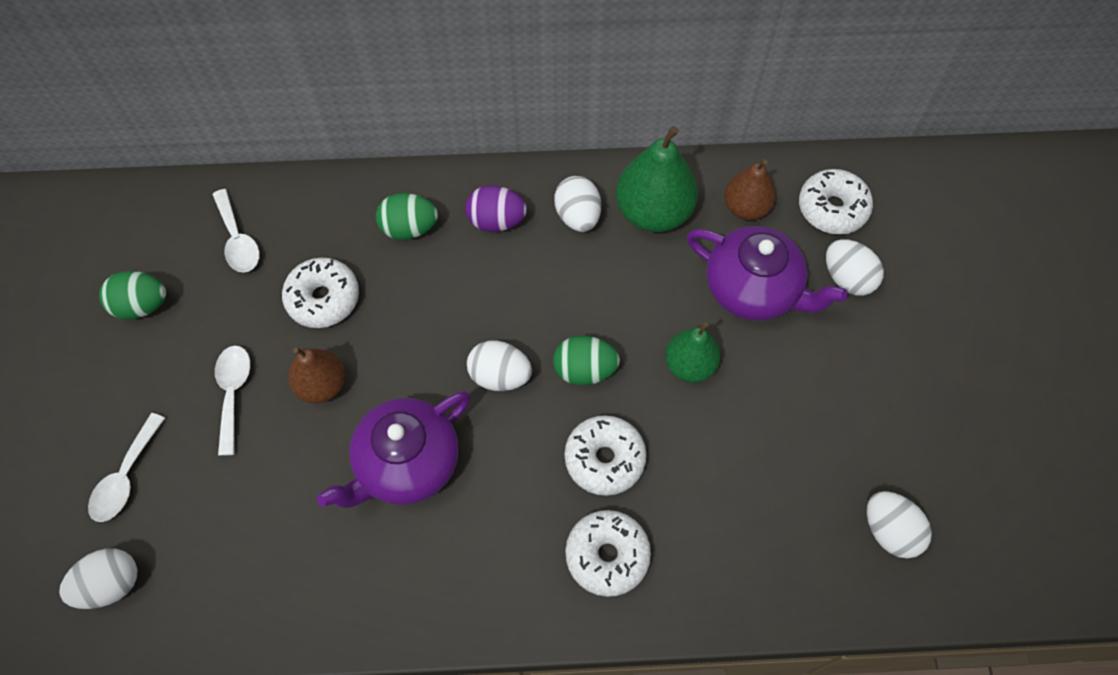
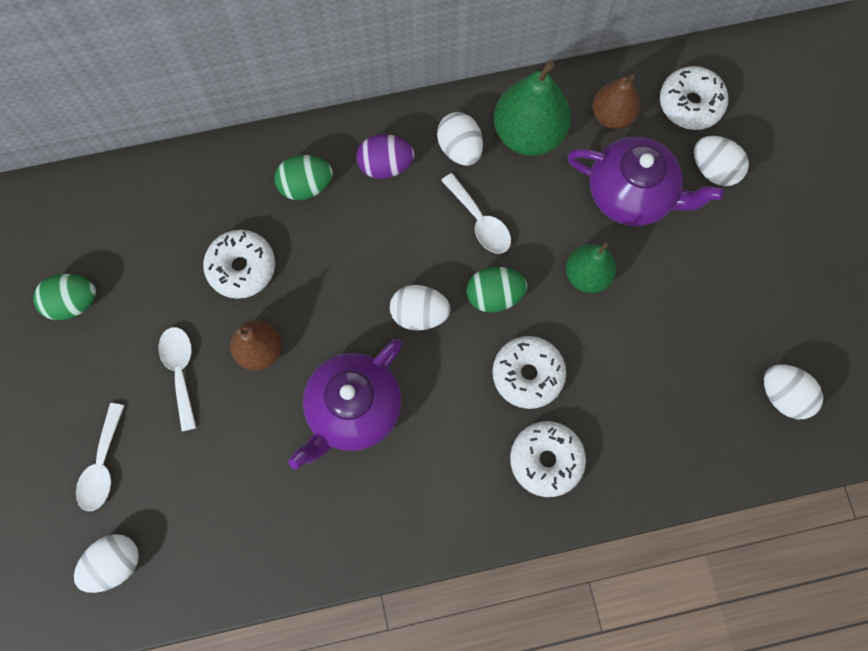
camera: 10 degrees left, 10 degrees up
(238, 240) = (148, 224): white spoon -> white spoon (480, 221)

